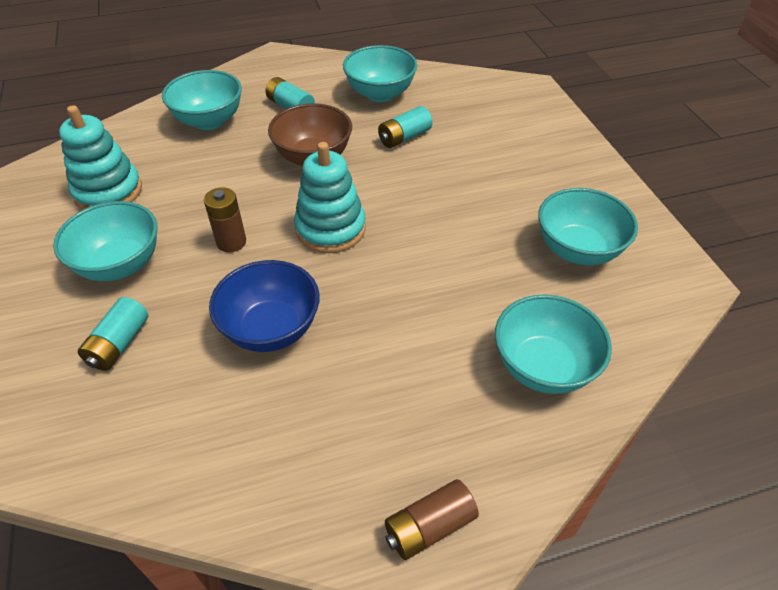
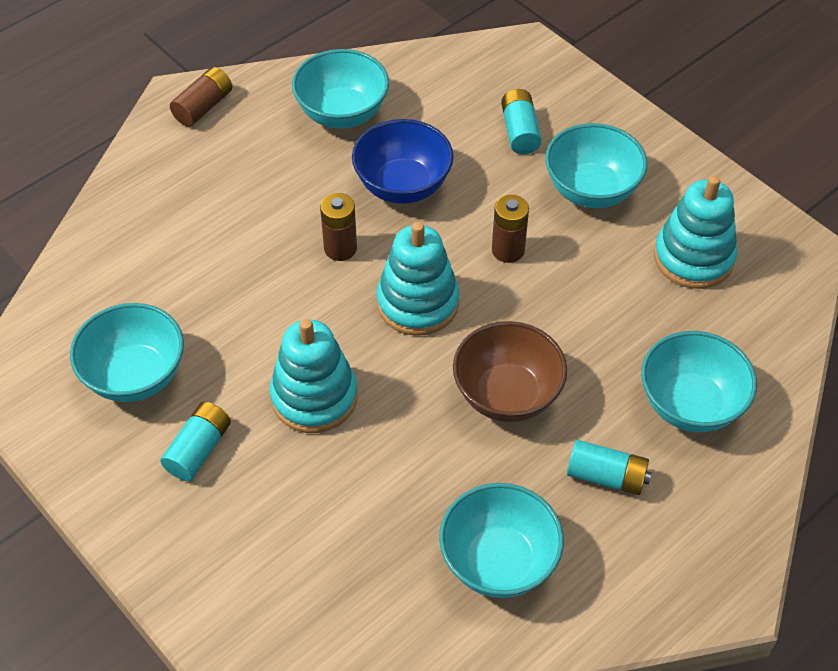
camera: 155 degrees right, 5 degrees up
(365, 291) = (340, 248): none -> brown battery
(404, 137) = (412, 479): turquoise battery -> turquoise battery (199, 449)
(444, 195) = (314, 397): none -> turquoise stacking toy
(543, 367) = (147, 238): turquoise bowl -> turquoise bowl (342, 113)

